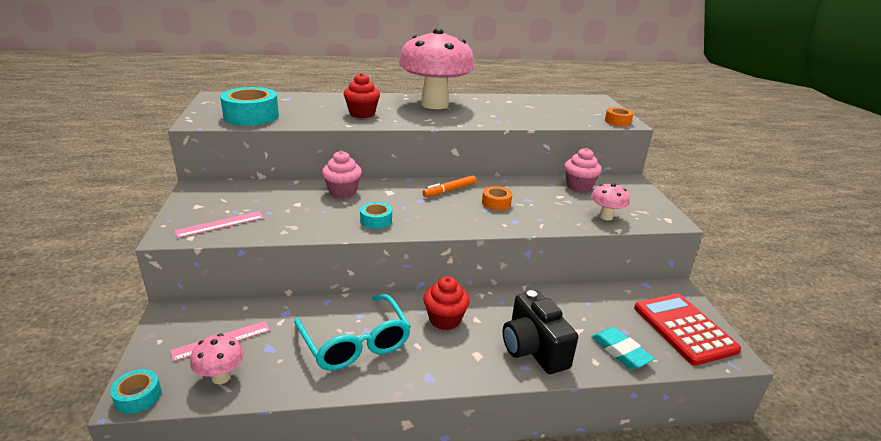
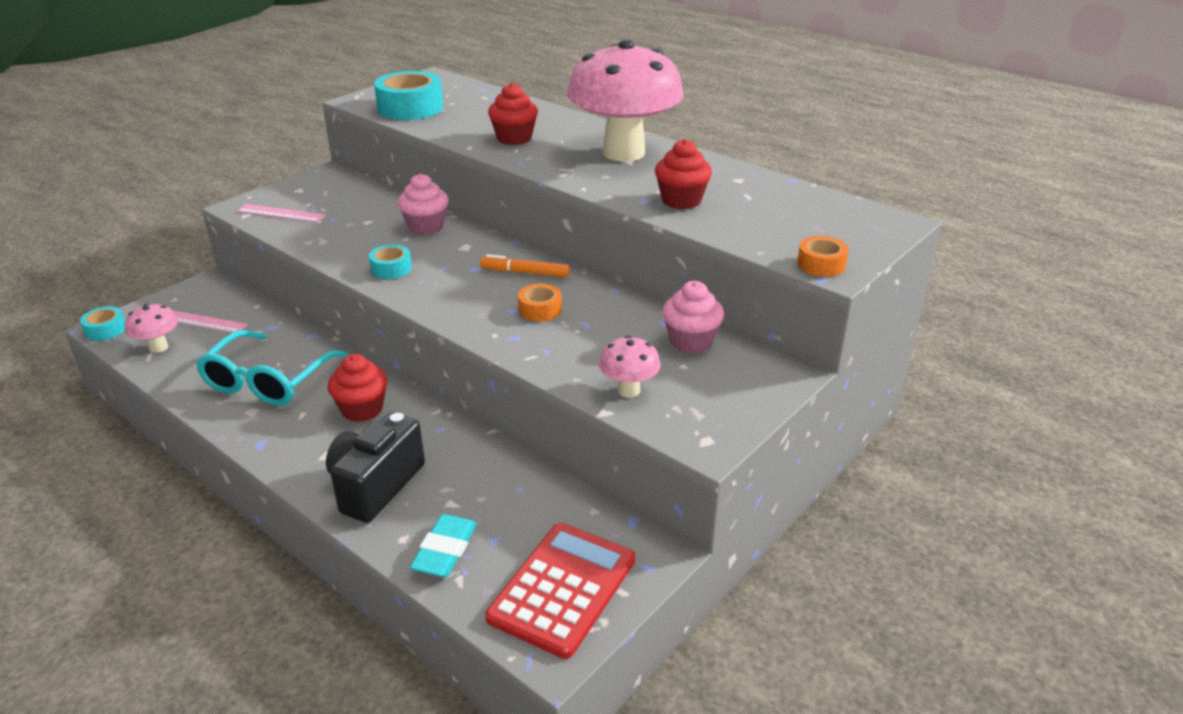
camera: 50 degrees right, 5 degrees up
(512, 116) = (681, 200): none -> red cupcake

